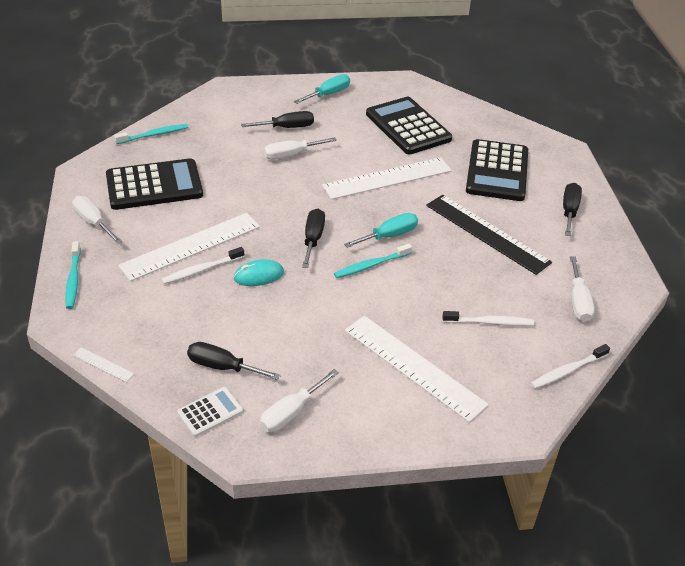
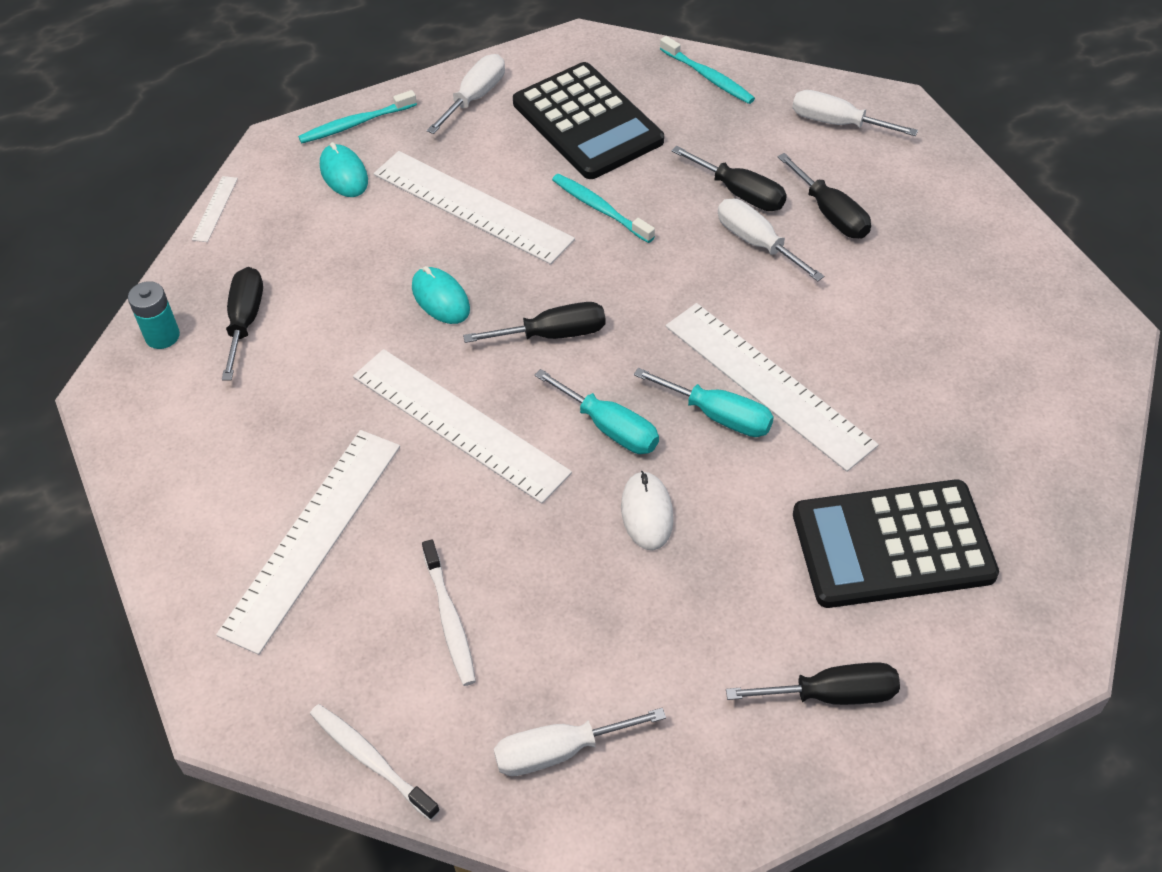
camera: 75 degrees right, 10 degrees up
(118, 295) = (344, 174): none -> turquoise mouse
(201, 270) = (426, 235): white toothbrush -> none
(210, 412) = (162, 336): white calculator -> turquoise battery
(252, 150) = (740, 193): none -> black screwdriver
(291, 413) = (182, 419): white screwdriver -> white screwdriver (837, 123)
(328, 94) = (972, 234): turquoise screwdriver -> turquoise screwdriver (718, 416)
(359, 289) = (459, 424): none -> white ruler
(371, 265) = (523, 423): turquoise toothbrush -> turquoise toothbrush (600, 208)
(408, 126) = (949, 373): black calculator -> none
(449, 237) = (647, 513): none -> white mouse
(486, 233) = (687, 567): black ruler -> none

